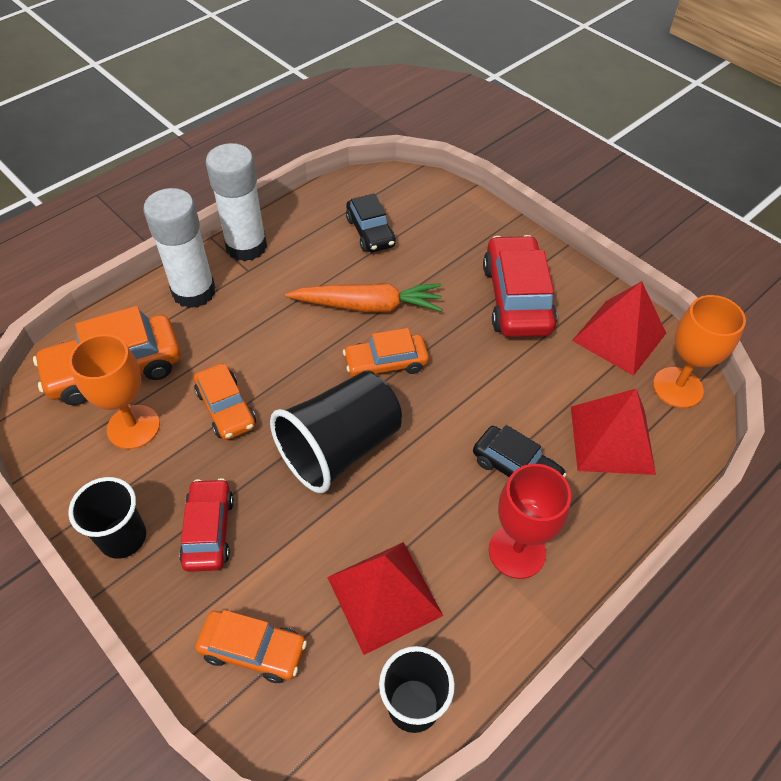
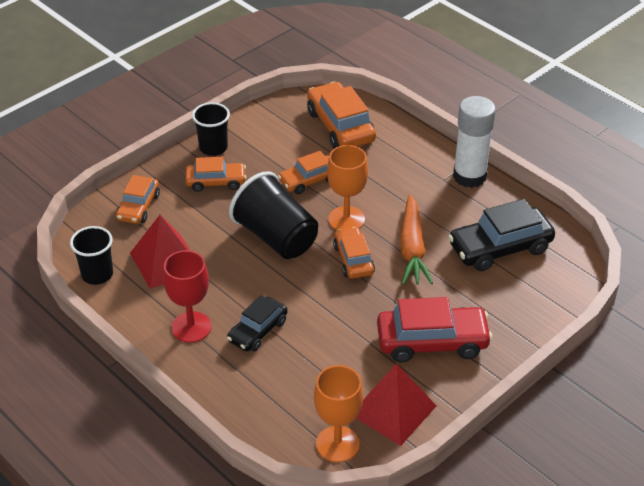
camera: 90 degrees right, 10 degrees down
(133, 427) = (293, 141): orange goblet -> orange goblet (346, 219)
(194, 292) = (416, 154): white glue stick -> none
(209, 530) = (216, 182): red car -> orange car
(370, 232) = (500, 248): black car -> black car, size x1.62
(612, 439) = (283, 391): red pyramid -> none

